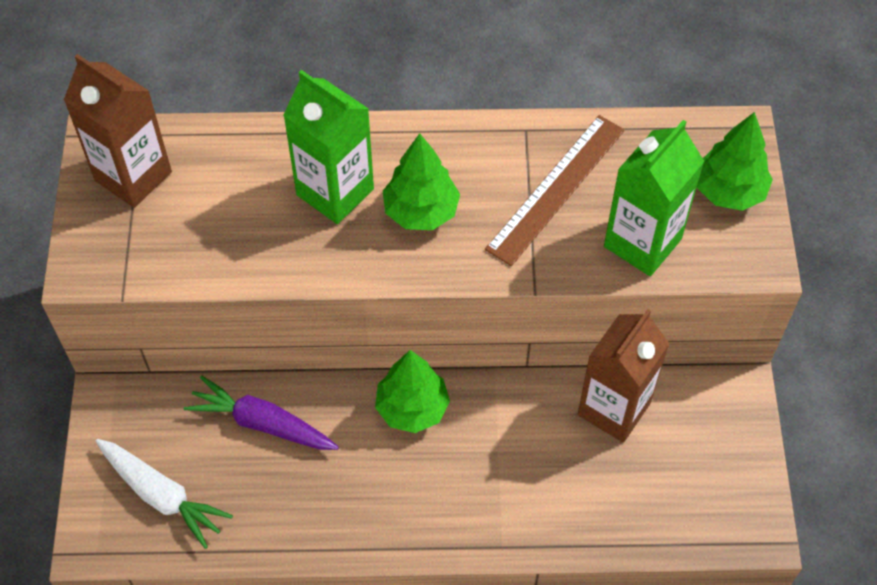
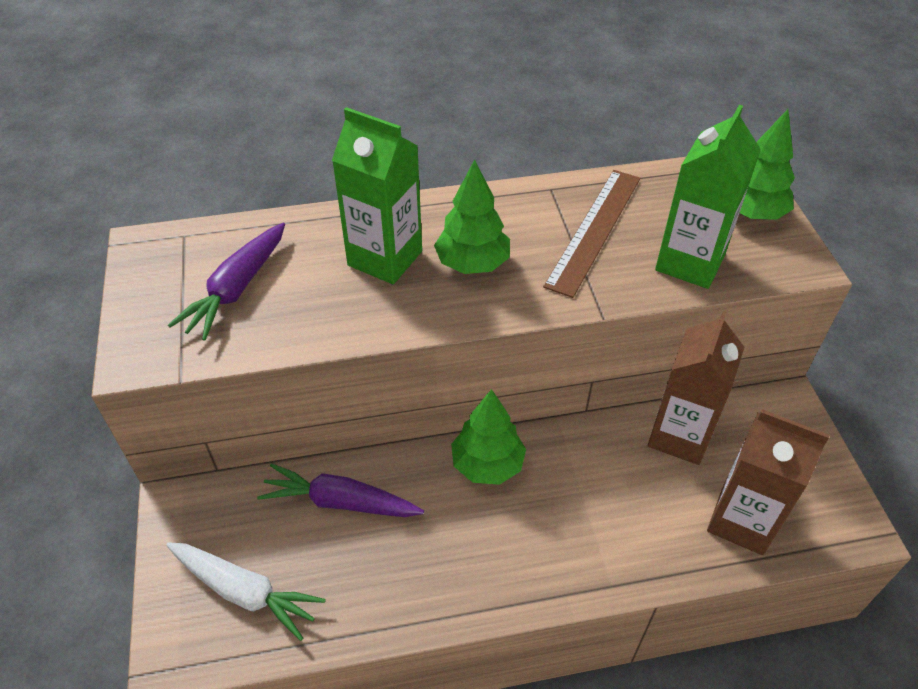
camera: 10 degrees left, 10 degrees down
(133, 176) = (180, 270): brown carton -> brown carton (742, 520)
(184, 207) = (236, 289): none -> purple carrot

